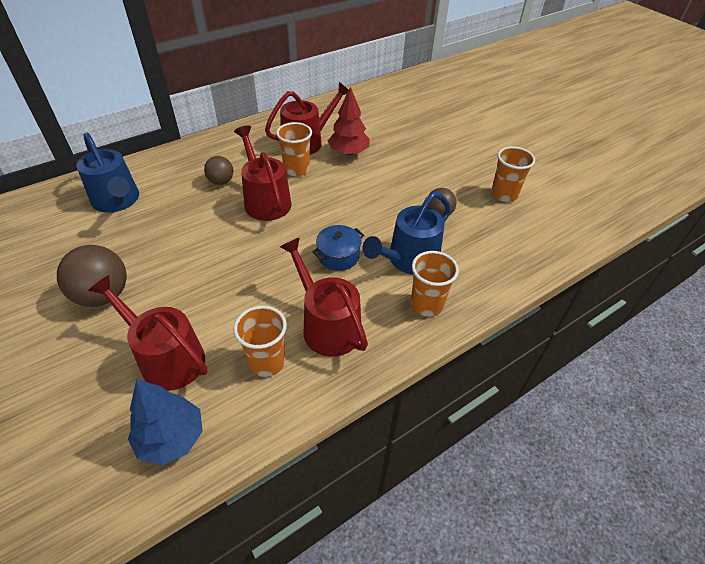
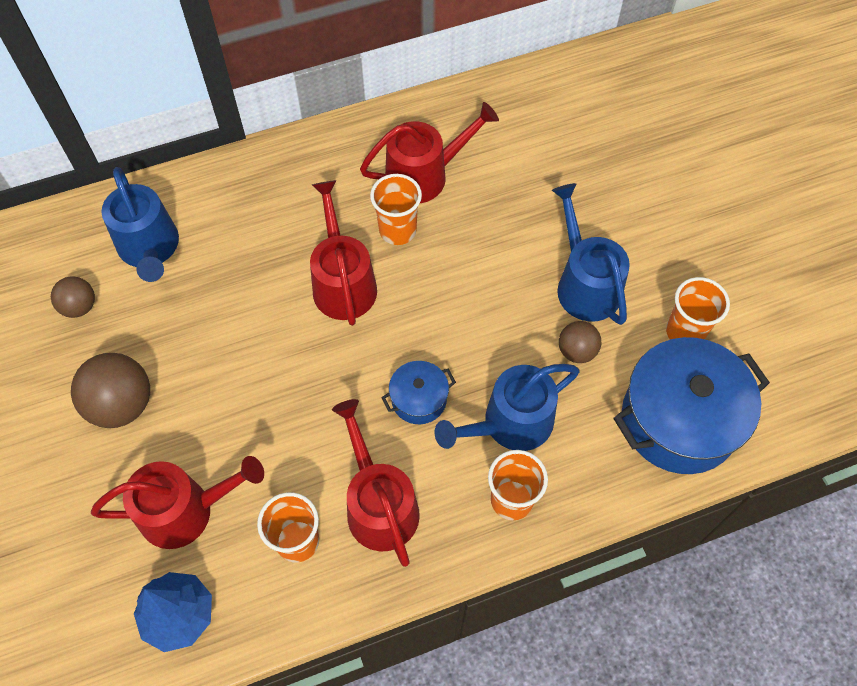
camera: 15 degrees right, 15 degrees up
(167, 358) = (185, 510): red watering can -> red watering can turned 120 degrees clockwise
(221, 181) = (289, 236): brown ball -> brown ball (79, 306)
(348, 152) = (480, 208): red tree -> none
(430, 180) = (585, 284): none -> blue watering can
(522, 240) = (679, 420): none -> blue pot

